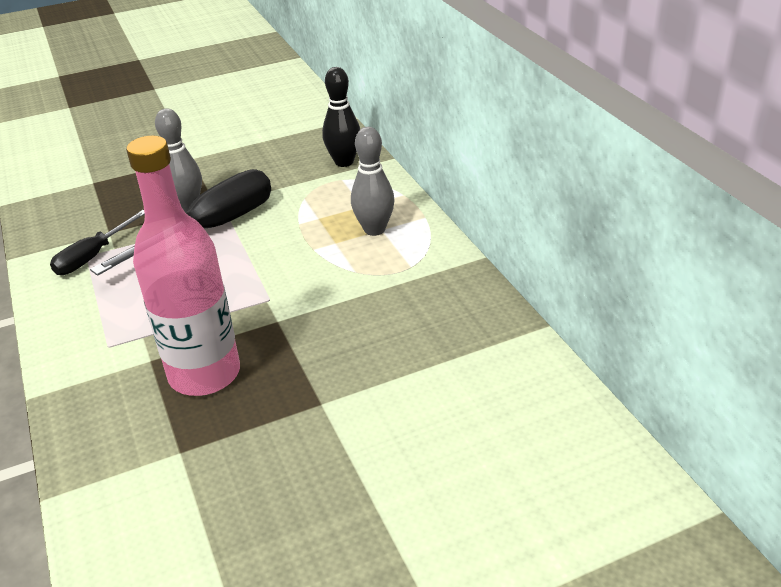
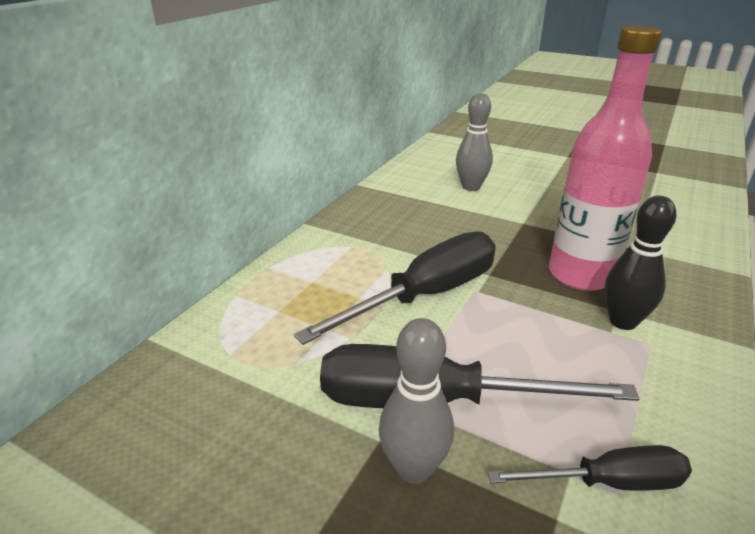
camera: 130 degrees left, 5 degrees down
(296, 272) = (425, 296): none -> black screwdriver
(344, 162) = (181, 374): black bowling pin -> black bowling pin (623, 321)
(374, 229) = (316, 284): grey bowling pin -> grey bowling pin (471, 187)

